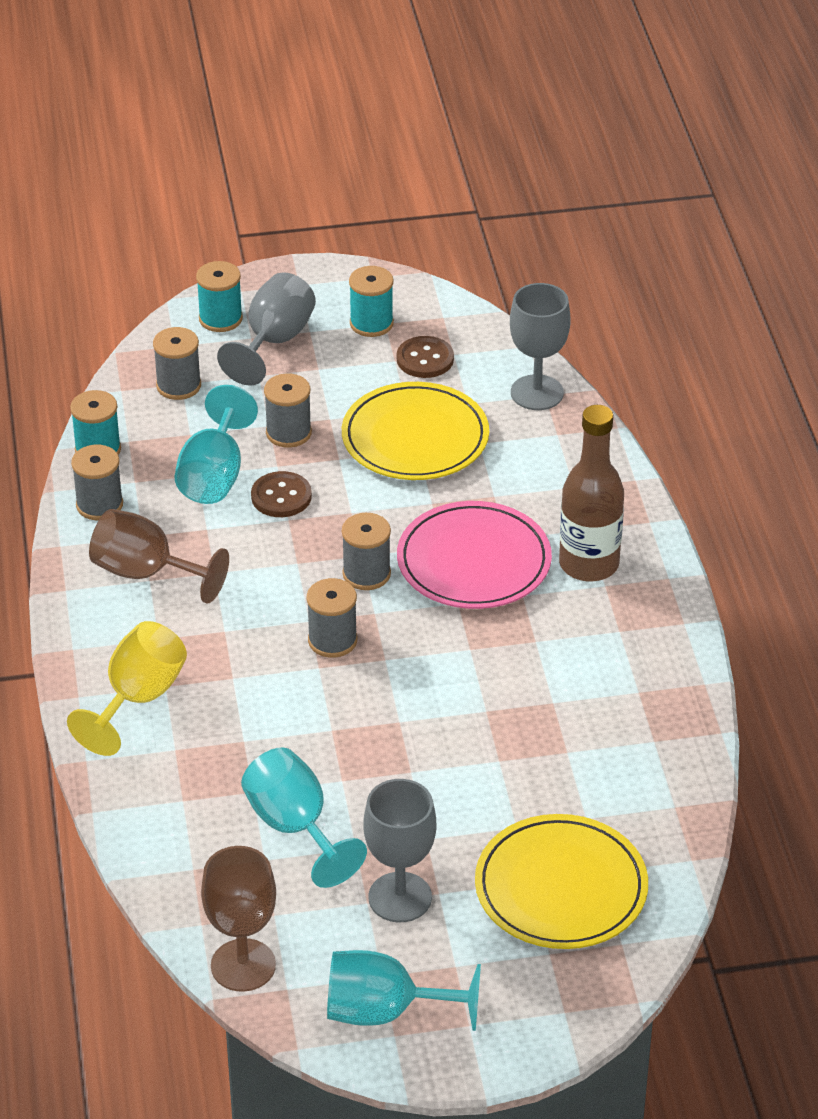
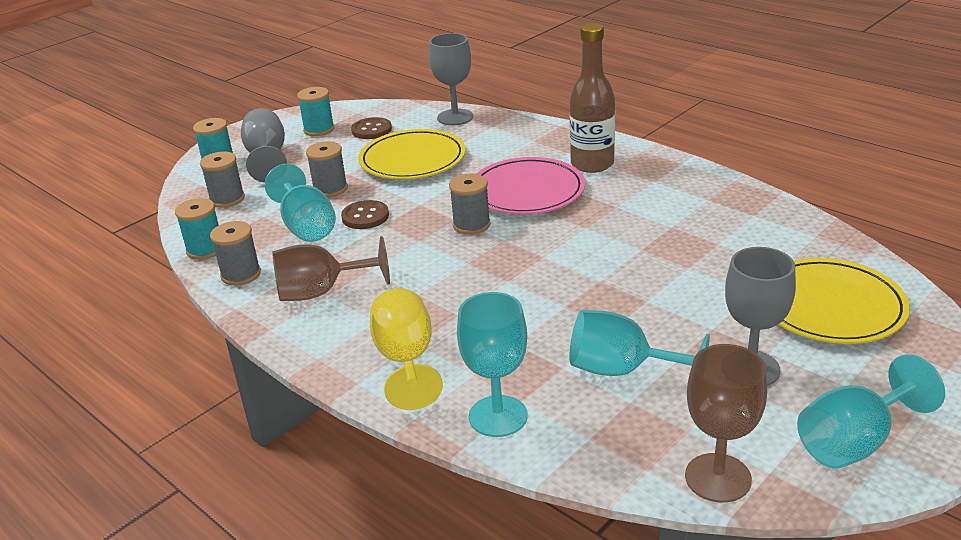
camera: 35 degrees left, 10 degrees down
(148, 802) = (498, 416): none -> turquoise goblet
(332, 640) = (497, 264): grey spool -> none

